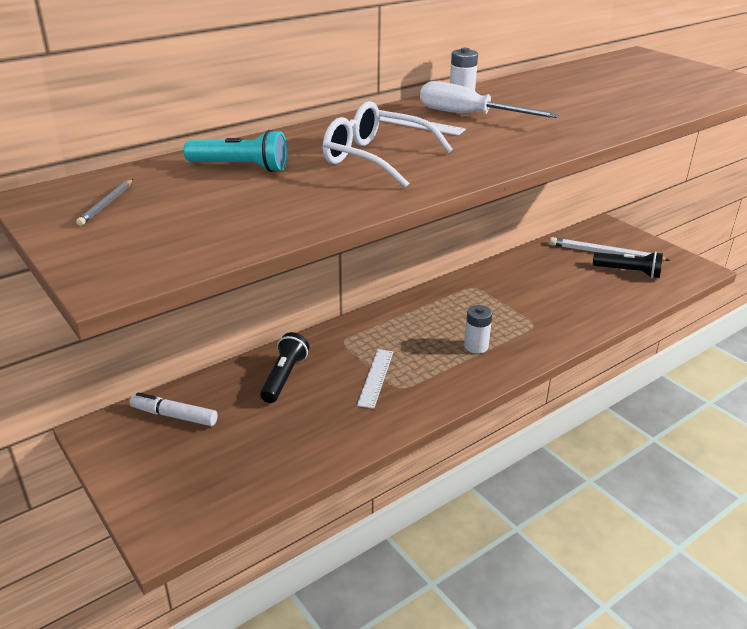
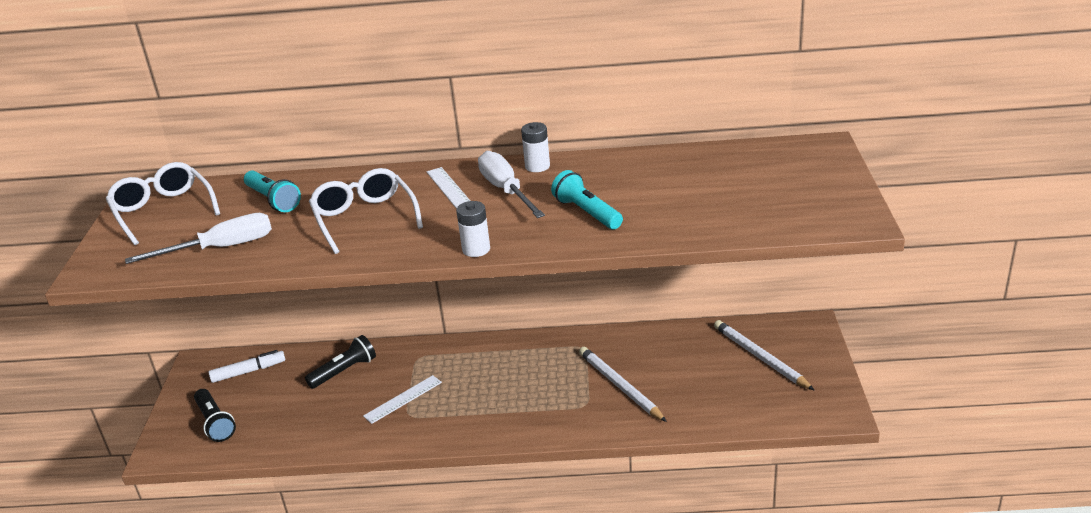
camera: 40 degrees right, 0 degrees up
(107, 204) = (163, 210): grey pencil -> white glasses
(174, 415) = (248, 371): white marker -> white marker turned 105 degrees clockwise
(258, 215) = (221, 248): none -> white screwdriver
(476, 346) = (510, 404): white battery -> white battery (476, 249)
(540, 303) = (620, 386): none -> white pencil
(567, 114) = (587, 212): none -> turquoise flashlight
(628, 272) = (754, 387): black flashlight -> black flashlight (215, 423)

